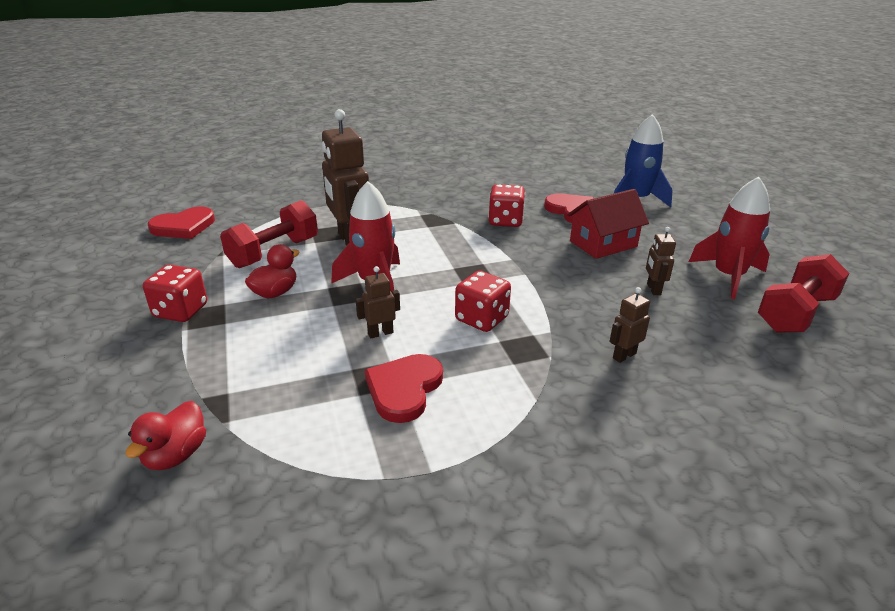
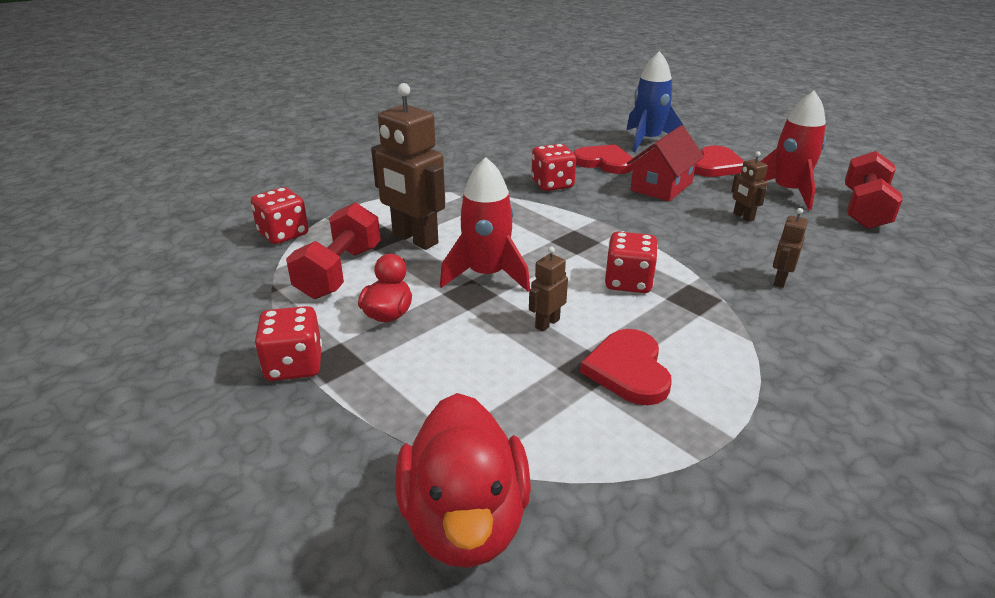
camera: 25 degrees left, 0 degrees up
(176, 455) = (465, 521): red duck -> red duck, size x1.83
(184, 226) = (189, 269): red heart -> red heart (716, 165)
(265, 215) = (283, 234): none -> red dice

